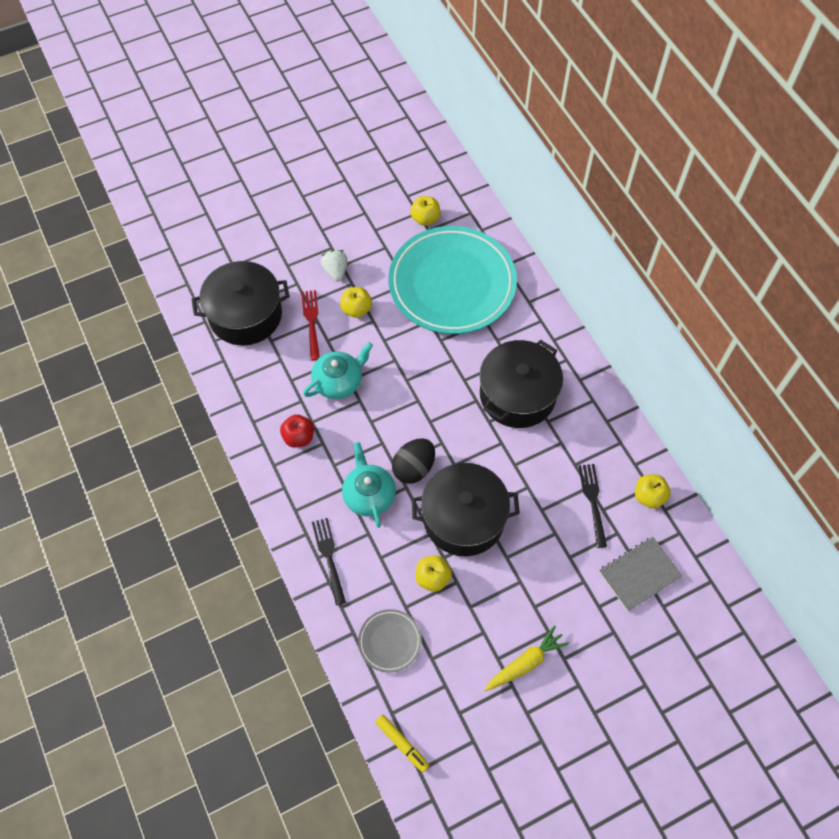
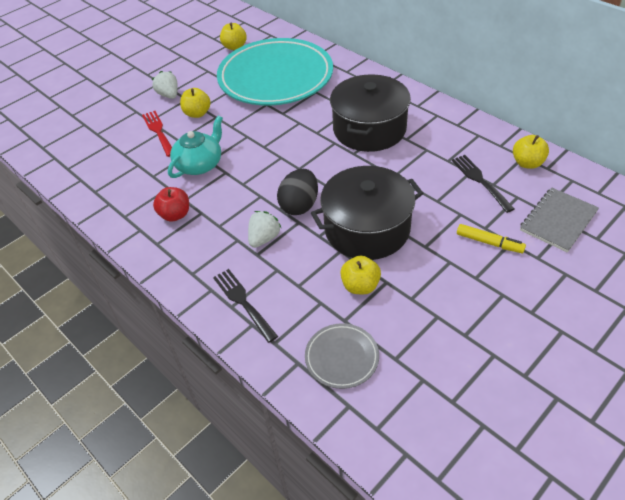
camera: 15 degrees left, 15 degrees down
(245, 315) = (93, 143): black pot -> none
(369, 495) = (264, 238): turquoise teapot -> white strawberry
(402, 744) = (404, 458): yellow marker -> yellow marker (489, 243)
(525, 662) = (495, 329): yellow carrot -> none

